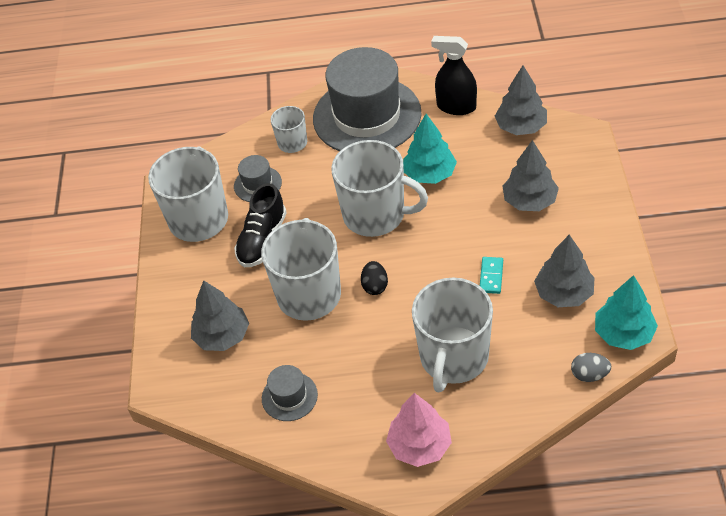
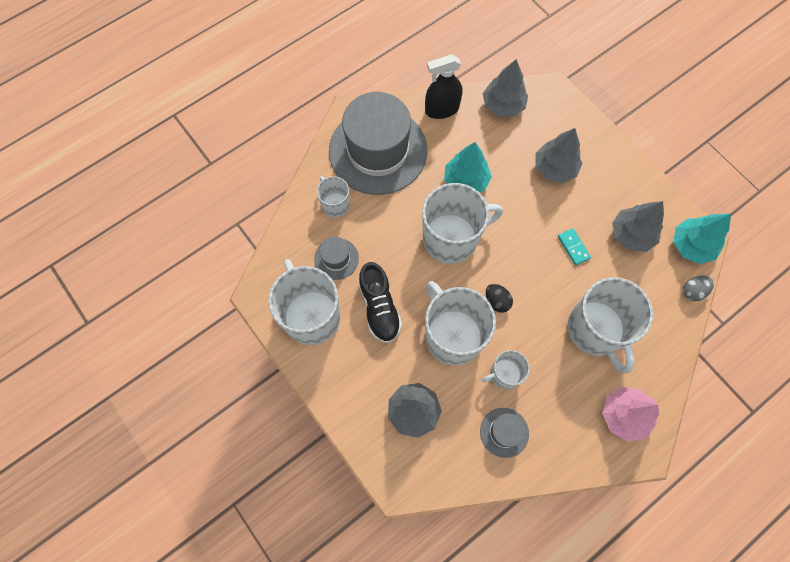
camera: 40 degrees left, 20 degrees up
(330, 349) = (504, 374): none -> white mug

